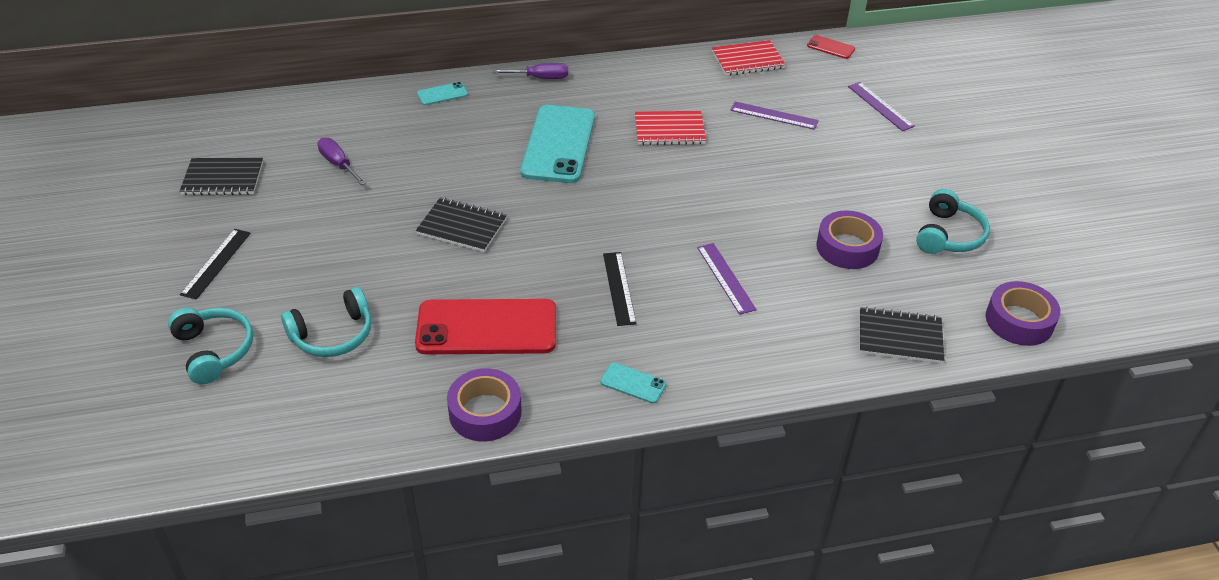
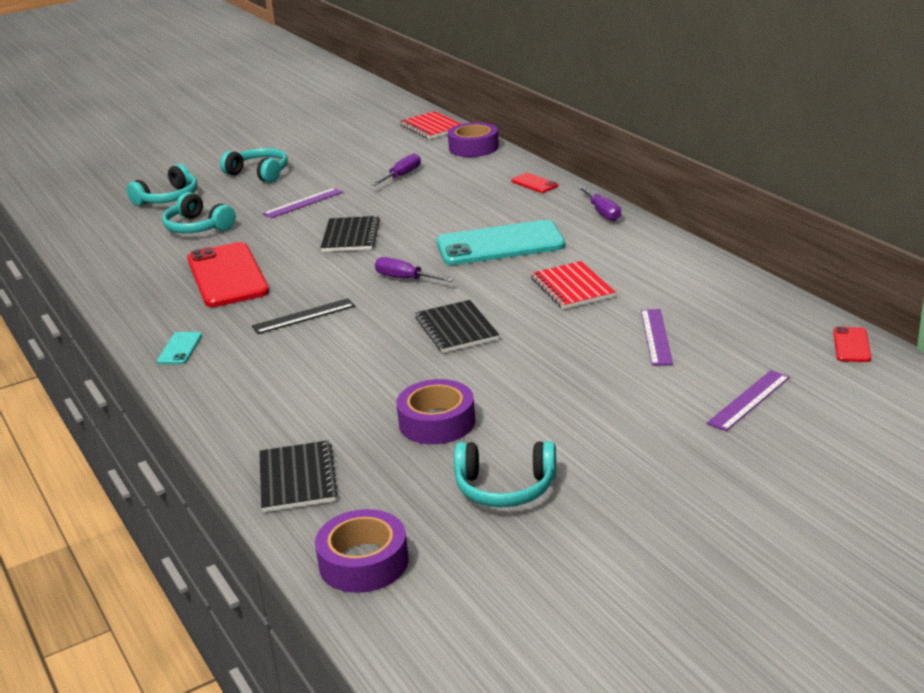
camera: 75 degrees right, 15 degrees down
(216, 263) = (259, 173): black ruler -> turquoise headphones
(223, 178) = (356, 148): black notebook -> black notebook (456, 329)
(442, 94) = (534, 183): turquoise phone -> red phone
(485, 412) = (129, 298): purple tape -> purple tape (473, 147)
(586, 212) = (405, 279): none -> purple screwdriver
(726, 278) = (345, 363): purple ruler -> purple ruler (303, 203)
(747, 60) = (757, 301): red notebook -> red notebook (432, 127)

